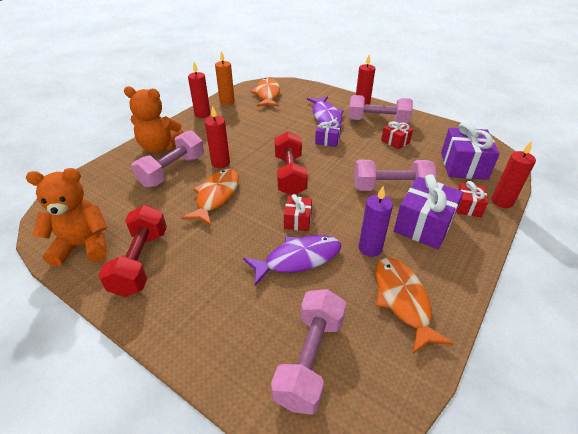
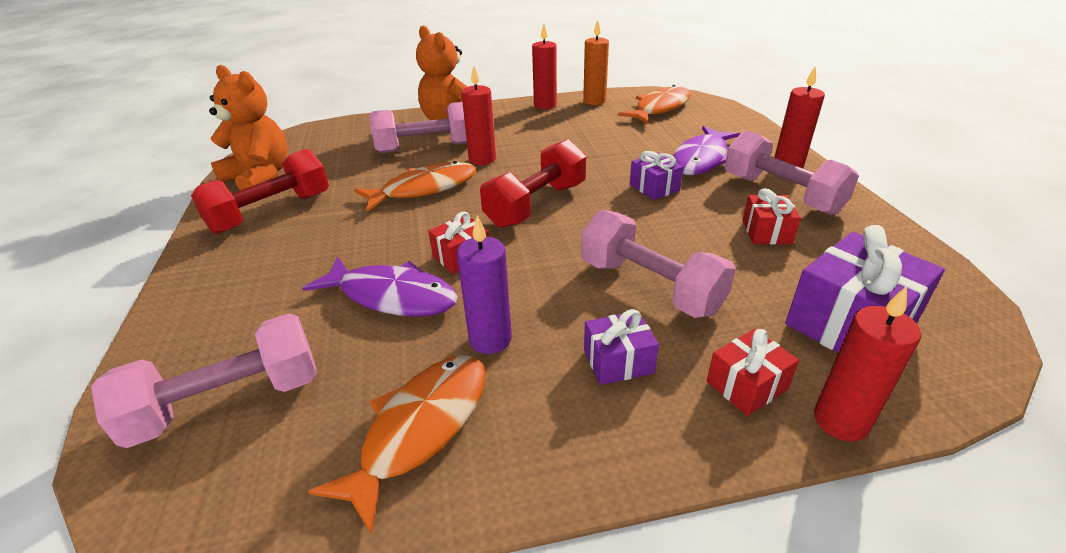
camera: 45 degrees right, 5 degrees down
(423, 225) = (618, 361): purple gift -> purple gift, size x0.55

